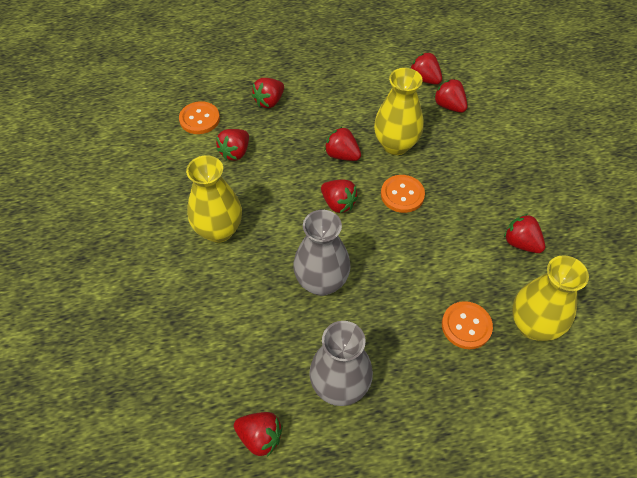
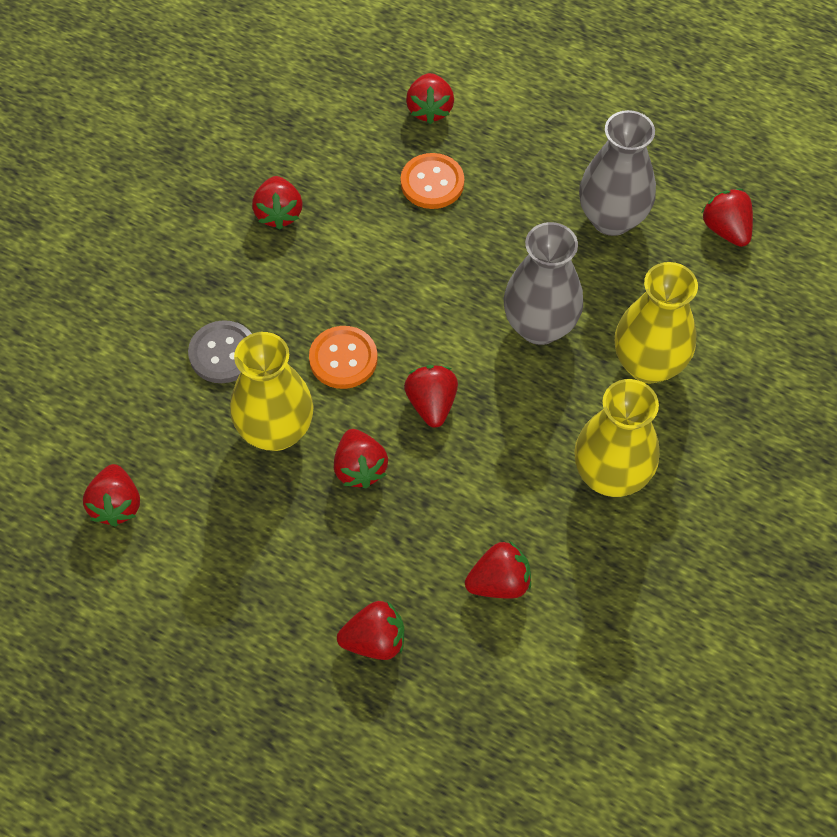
camera: 140 degrees left, 5 degrees up
(199, 119) = (505, 687): orange button -> none
(449, 106) = (139, 435): red strawberry -> red strawberry (429, 110)
(458, 159) = (223, 353): none -> grey button
(533, 325) = (367, 140): yellow vase -> yellow vase (648, 364)

